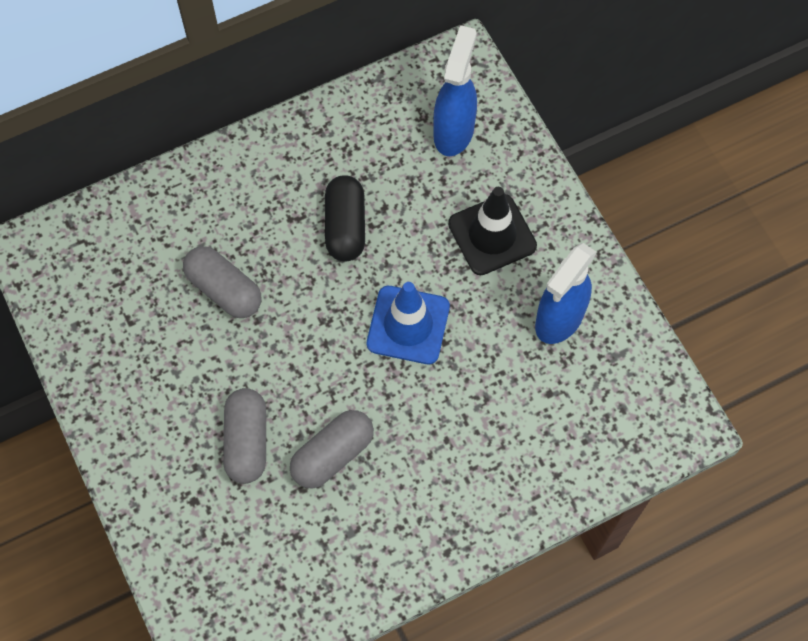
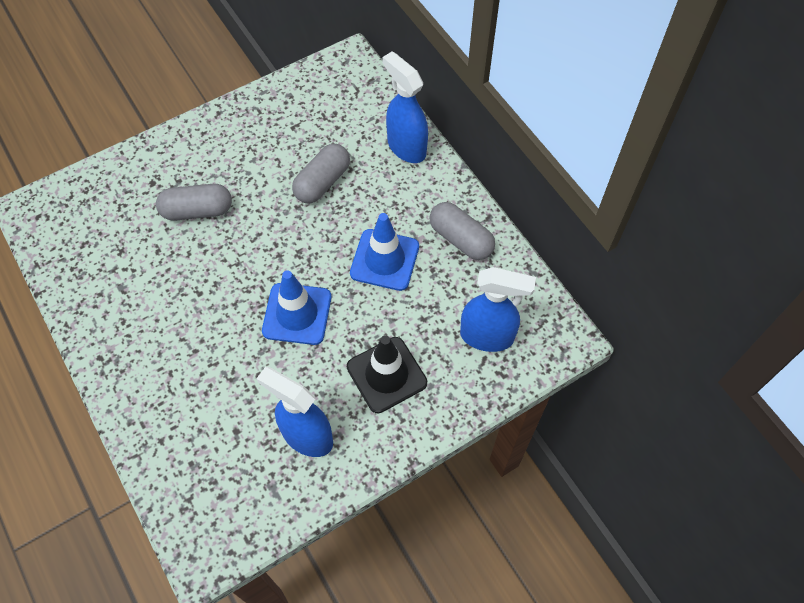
camera: 85 degrees right, 5 degrees down
(185, 190) = (406, 147): none -> blue spray bottle
(333, 455) = (184, 269): grey capsule -> grey capsule (460, 239)
(345, 226) = (384, 260): black capsule -> blue traffic cone

